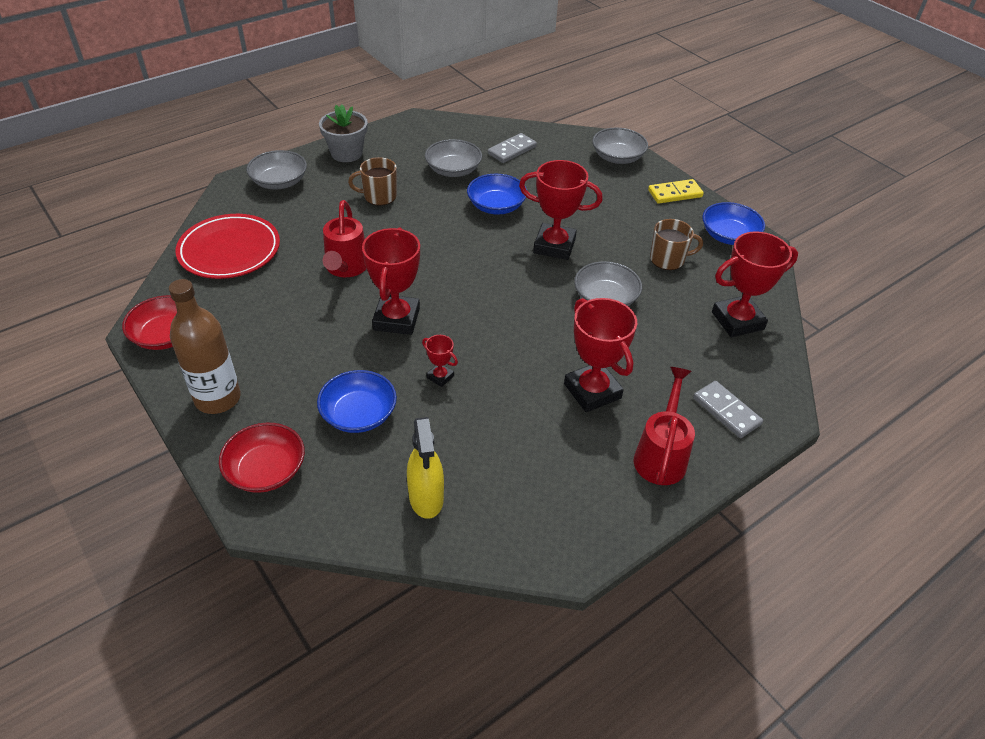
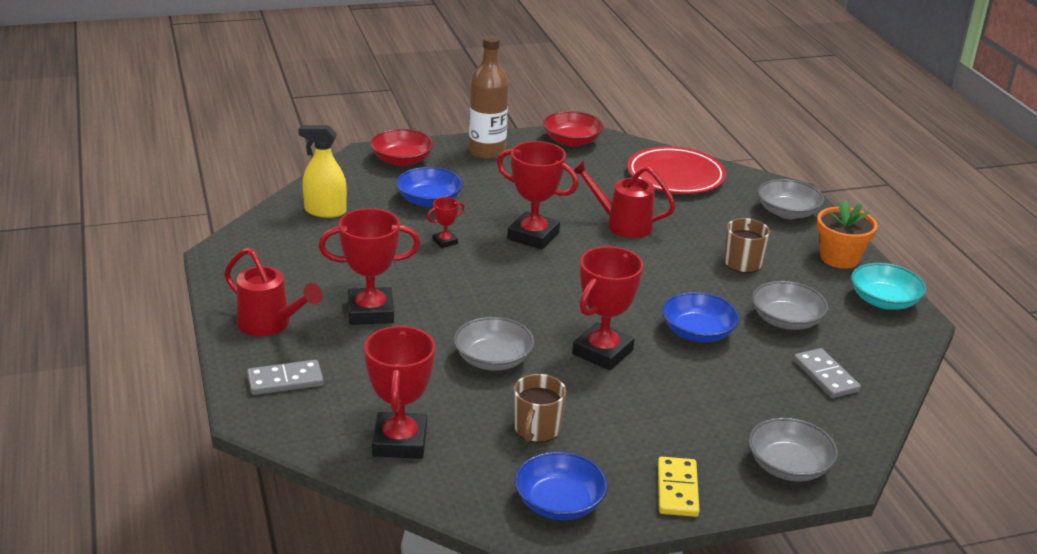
camera: 110 degrees right, 15 degrees down
(346, 153) = (839, 258): grey flower pot -> orange flower pot
(400, 133) = (884, 301): none -> turquoise bowl

